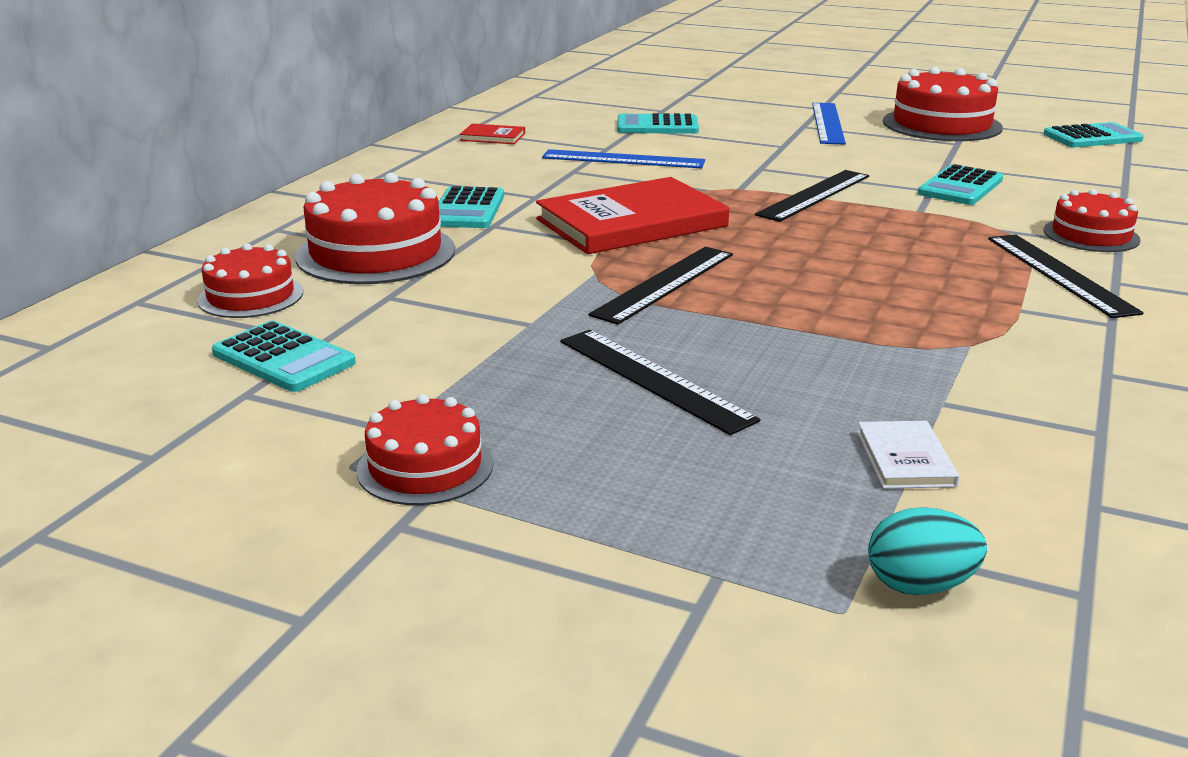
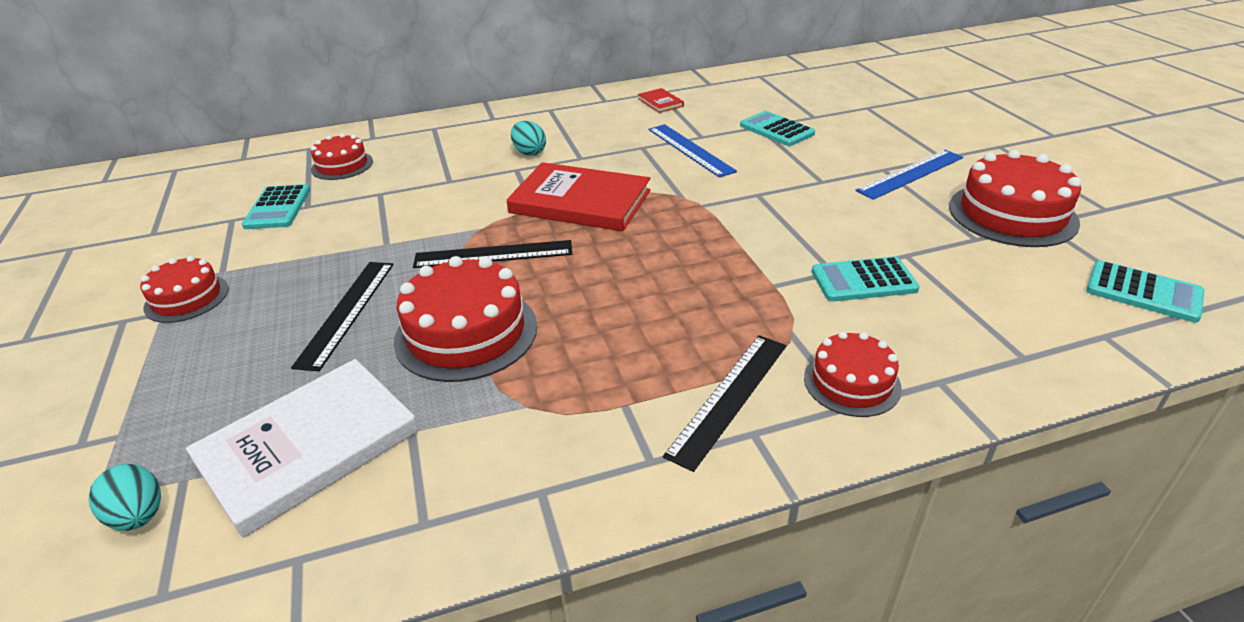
camera: 50 degrees right, 10 degrees up
(376, 253) = (433, 163): red cake -> red cake (466, 333)
(467, 209) = (529, 152): turquoise calculator -> turquoise egg
(814, 195) = (735, 234): black ruler -> none
(905, 459) = (308, 447): white book -> white book, size x2.30

